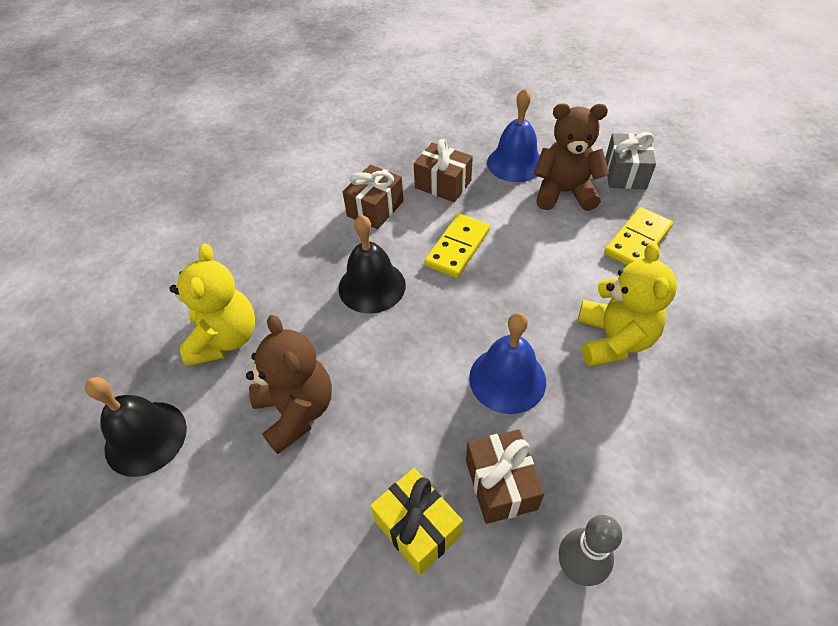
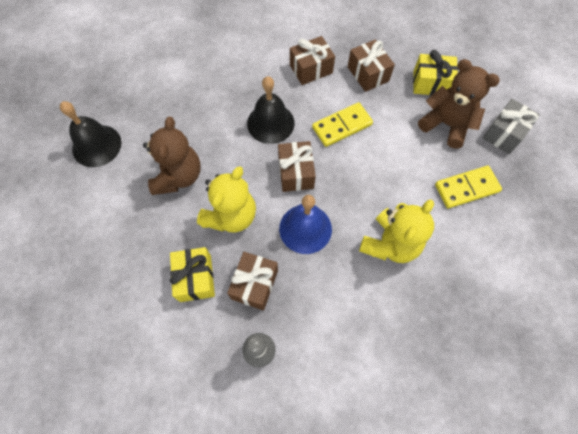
camera: 30 degrees right, 15 degrees up
(225, 339) = (168, 110): yellow teddy bear -> yellow teddy bear (231, 216)
(445, 324) = (296, 173): none -> brown gift
(515, 163) = (430, 83): blue bell -> yellow gift

